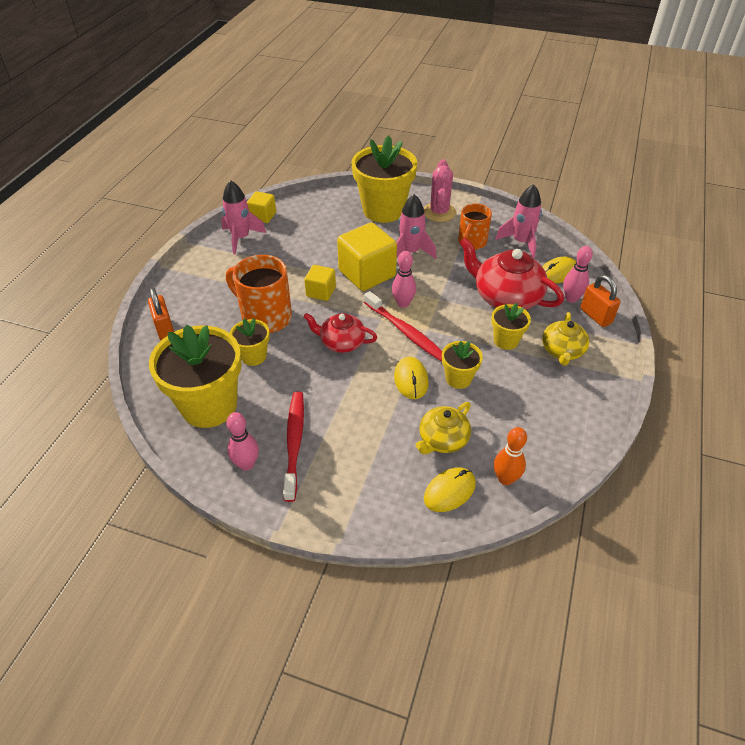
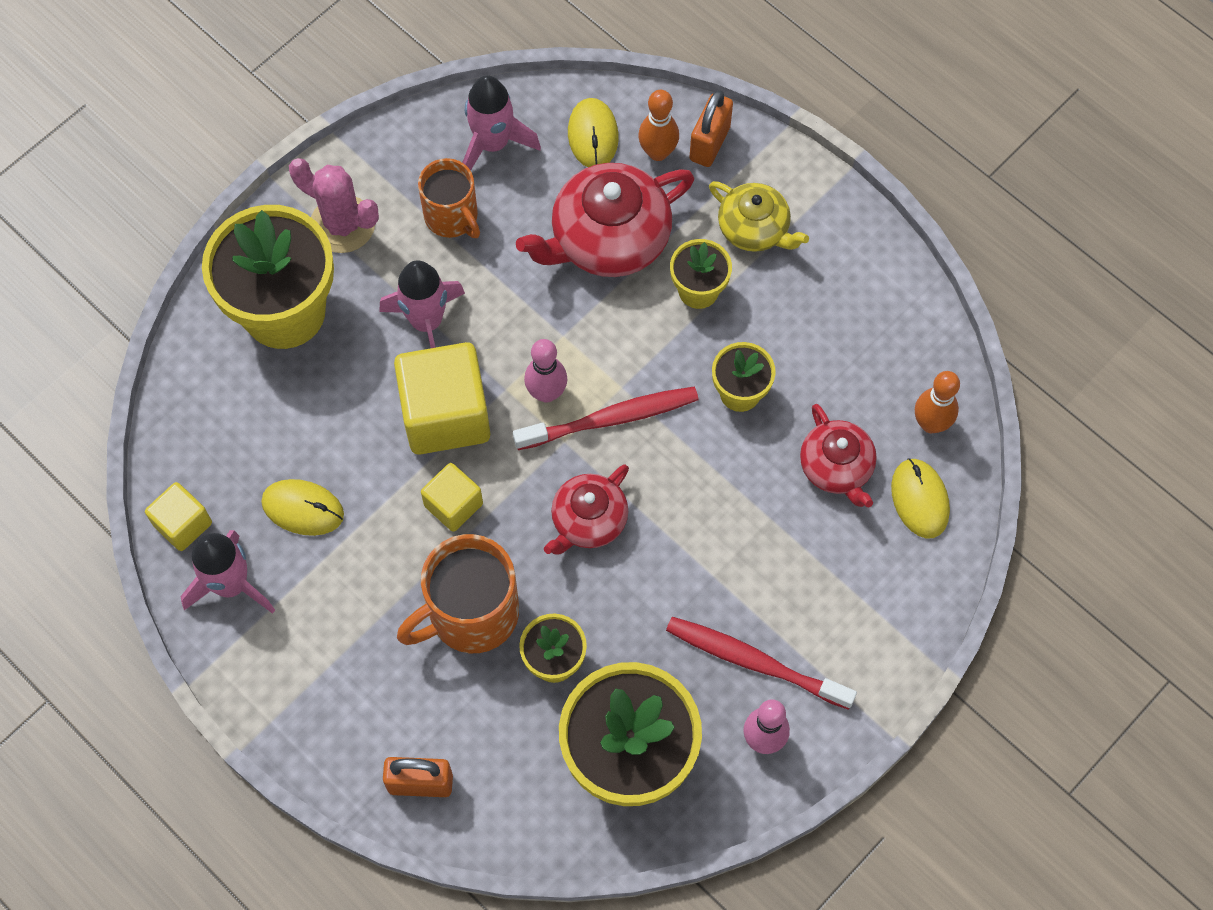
camera: 65 degrees left, 20 degrees up
(411, 379) = (711, 457): yellow mouse -> yellow mouse (303, 509)
(442, 439) = (836, 467): yellow teapot -> red teapot
(571, 298) = (658, 152): pink bowling pin -> orange bowling pin
(595, 316) = (709, 143): orange padlock -> orange padlock turned 60 degrees counterclockwise

